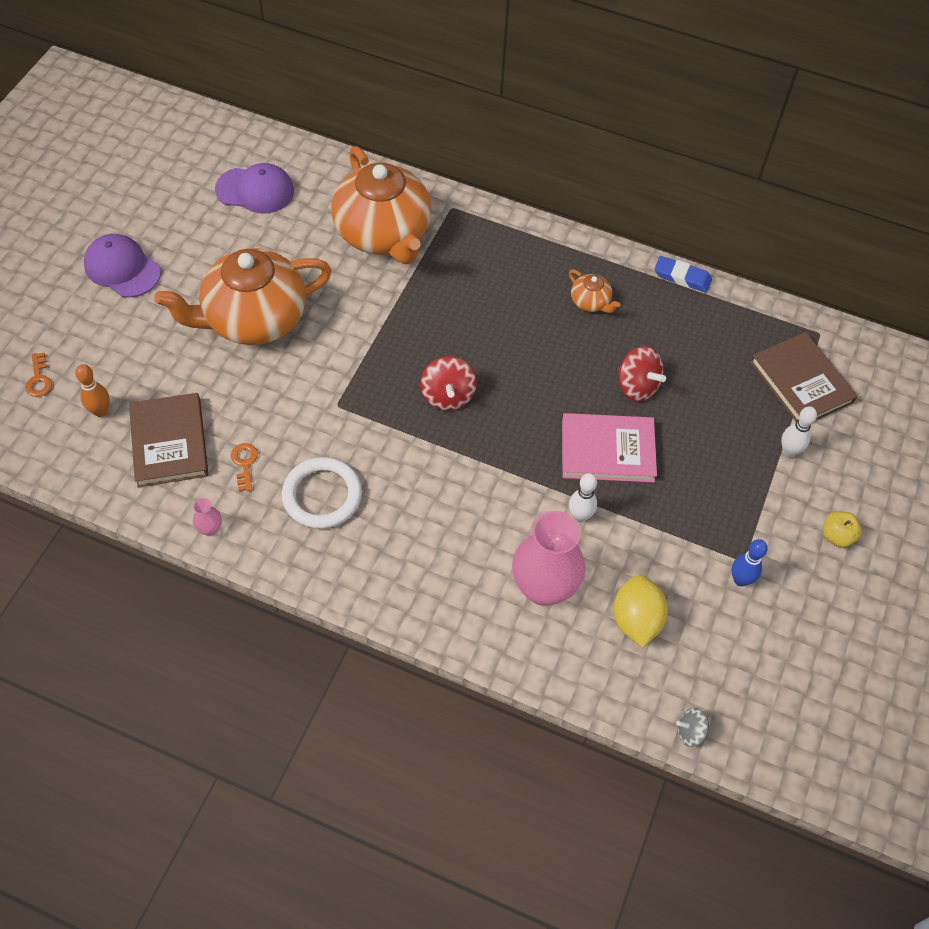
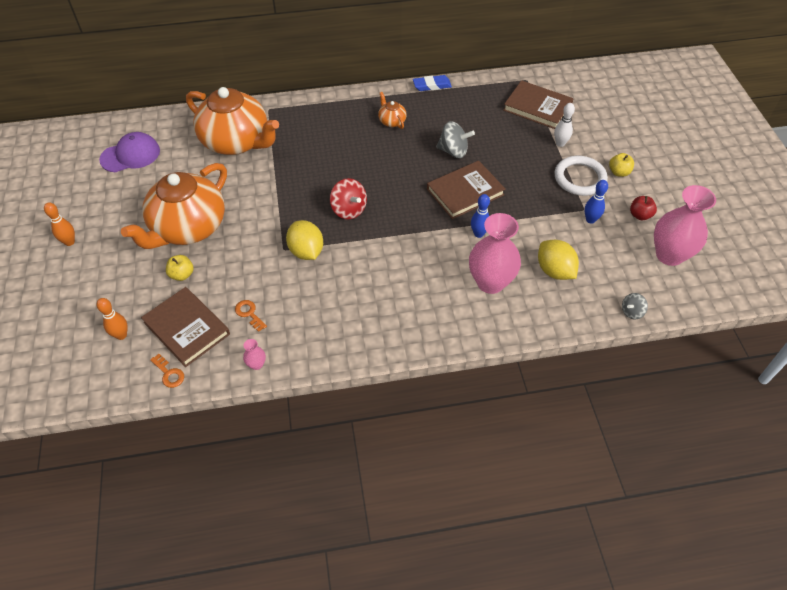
camera: 30 degrees left, 5 degrees down
(39, 379) = (58, 339): orange key -> orange key (169, 373)
(122, 268) = (69, 242): purple cap -> orange bowling pin
(208, 374) = (182, 274): none -> yellow apple
(322, 495) = (315, 305): white ring -> white ring (579, 178)
(360, 422) = (306, 251): none -> yellow lemon
(580, 516) = (478, 234): white bowling pin -> blue bowling pin
(590, 302) = (391, 121): orange teapot -> orange teapot turned 135 degrees counterclockwise
(607, 450) = (465, 192): pink book -> brown book
(637, 386) = (453, 151): red spinning top -> grey spinning top
(807, 689) = (669, 255): none -> pink vase
(814, 612) = (640, 215): none -> red apple

